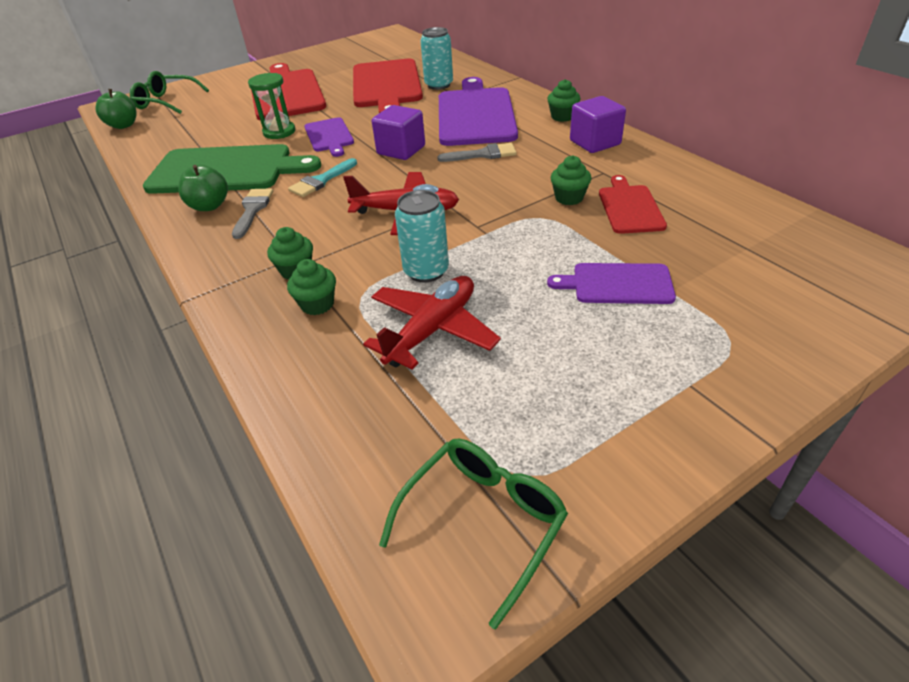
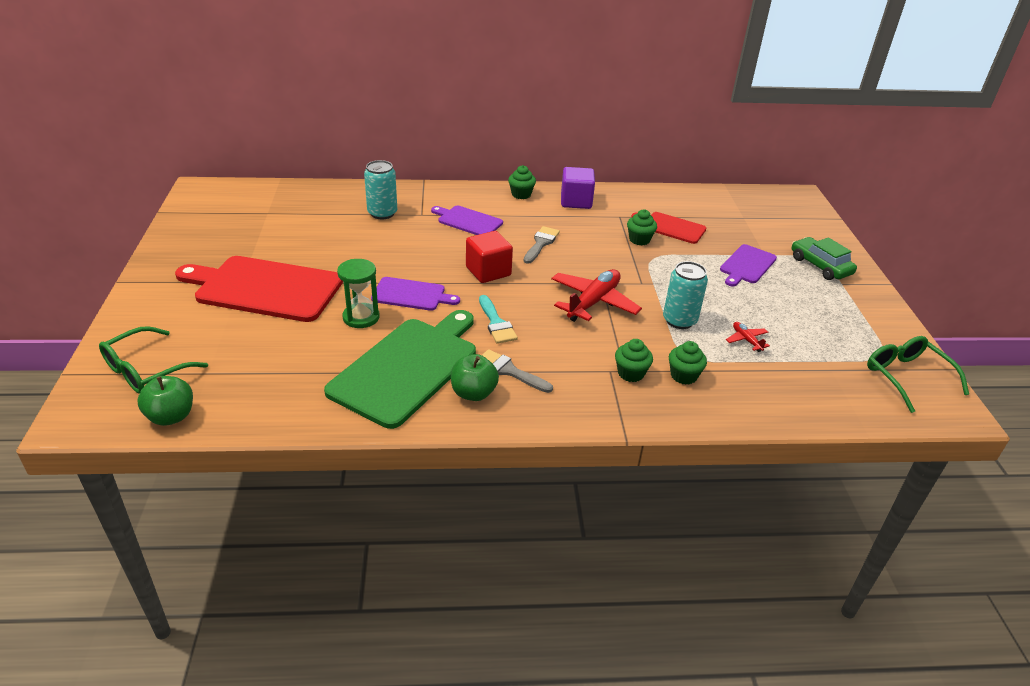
camera: 65 degrees left, 5 degrees down
(386, 86) = (341, 235): red cutting board -> none
(401, 150) = (488, 271): purple cube -> red cube
(432, 330) = (746, 340): red plane -> red plane, size x0.47
(475, 114) = (468, 221): purple cutting board -> purple cutting board, size x0.53
(713, 349) = (820, 266): none -> green car

